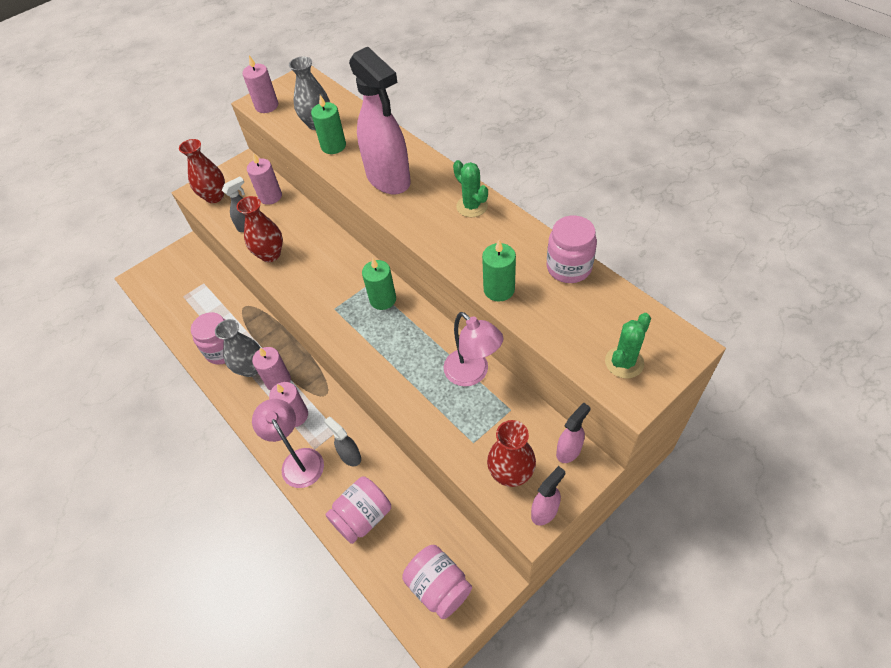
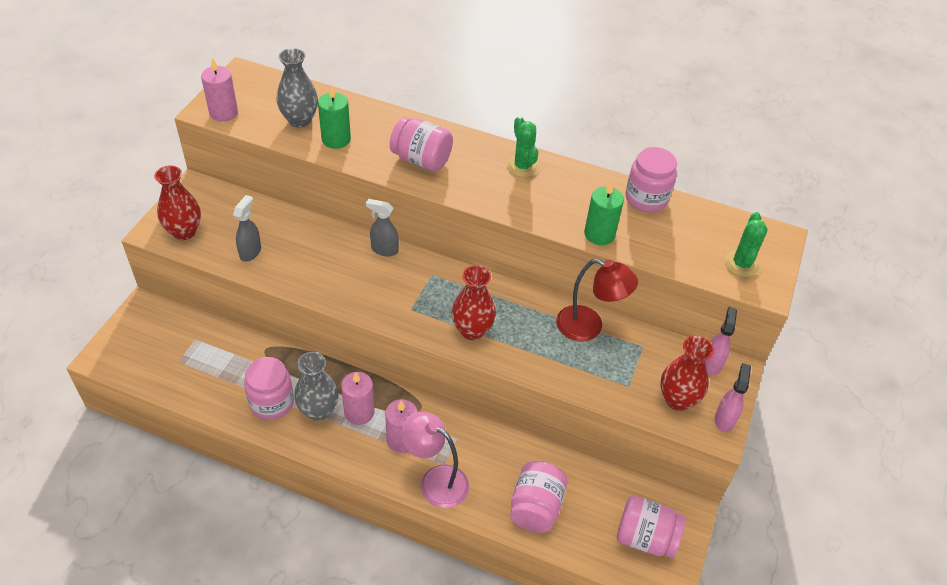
camera: 35 degrees left, 5 degrees down
(270, 196) = (255, 215): pink candle -> none
(270, 254) = (300, 275): red vase -> red vase (472, 330)
(350, 456) = (486, 457): grey spray bottle -> grey spray bottle (384, 250)
(383, 299) = (456, 285): green candle -> none
(389, 179) = (421, 160): pink spray bottle -> pink jar
(472, 206) = (522, 166): green cactus -> green cactus turned 45 degrees clockwise
(472, 374) = (589, 327): pink lamp -> red lamp

